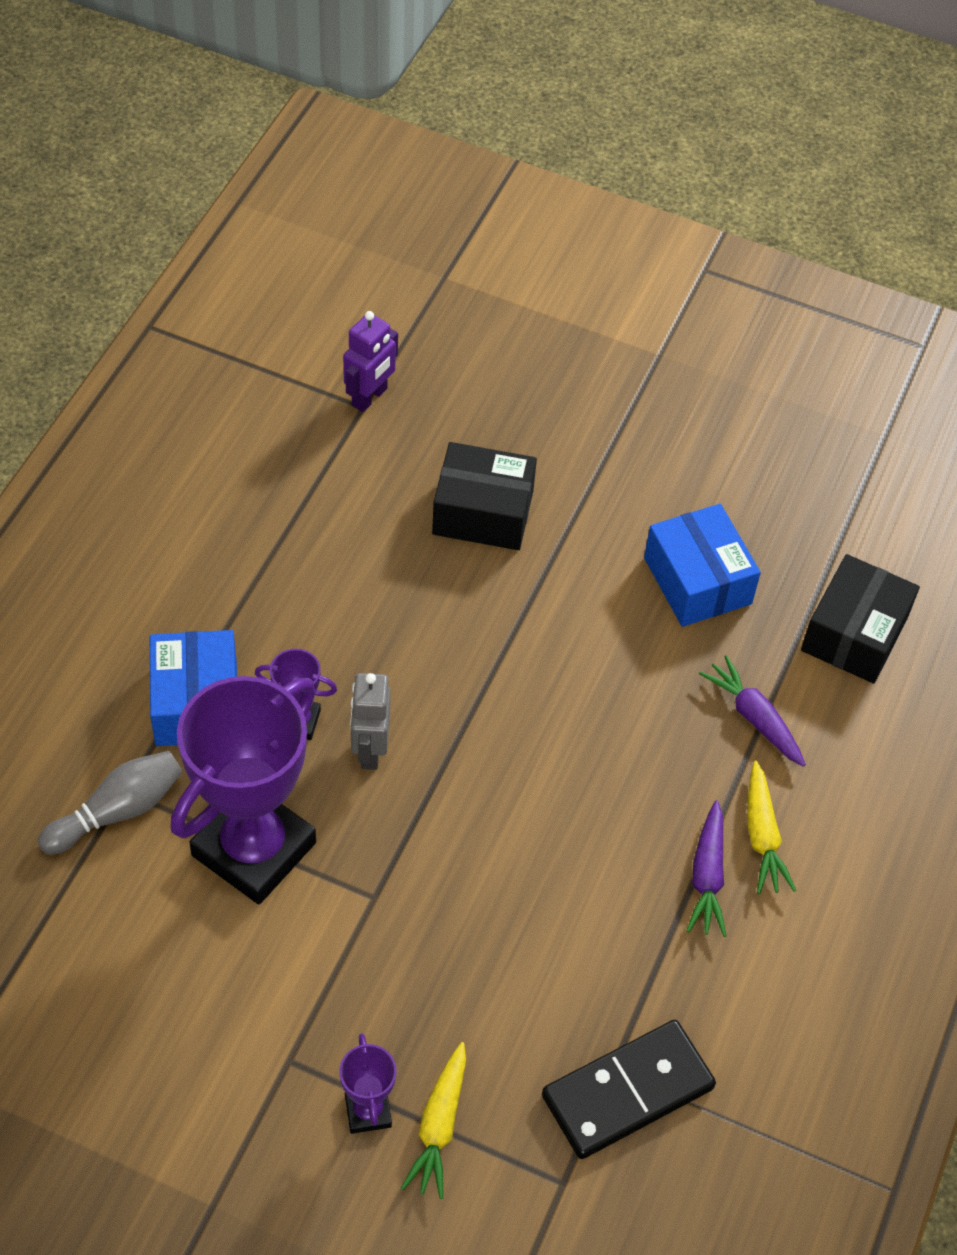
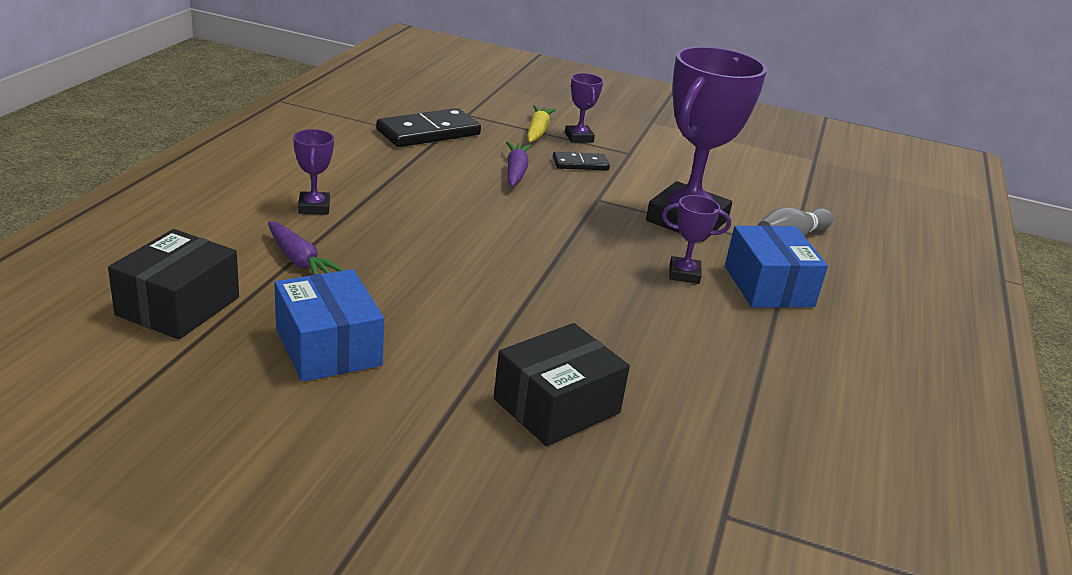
camera: 175 degrees right, 25 degrees down
(370, 397) = (720, 525): purple robot -> none
(370, 750) = (622, 258): grey robot -> none
(382, 1007) = (580, 164): none -> black domino
(483, 512) = (557, 406): black box -> black box turned 45 degrees counterclockwise
(707, 876) = (361, 194): purple carrot -> purple carrot (516, 172)
(762, 836) = (314, 207): yellow carrot -> purple trophy

